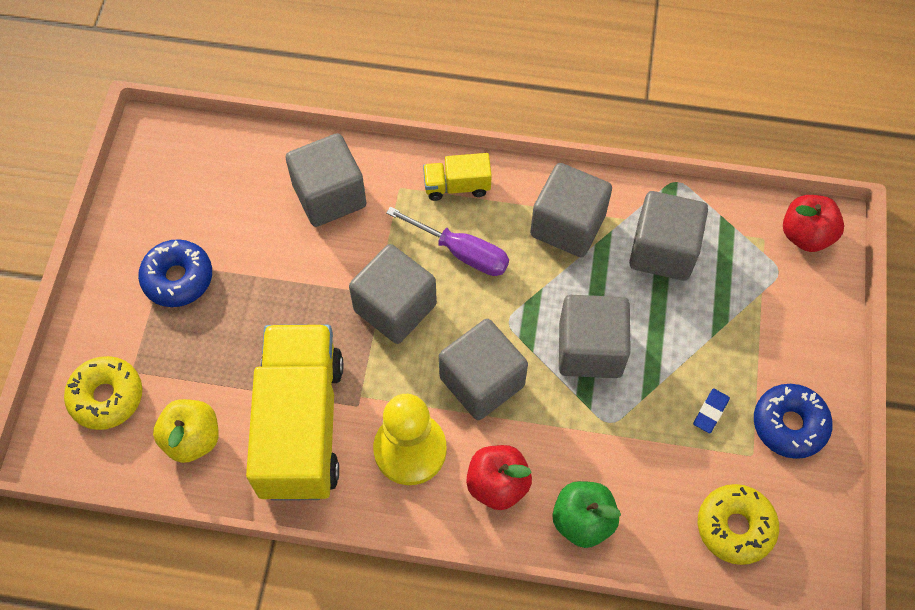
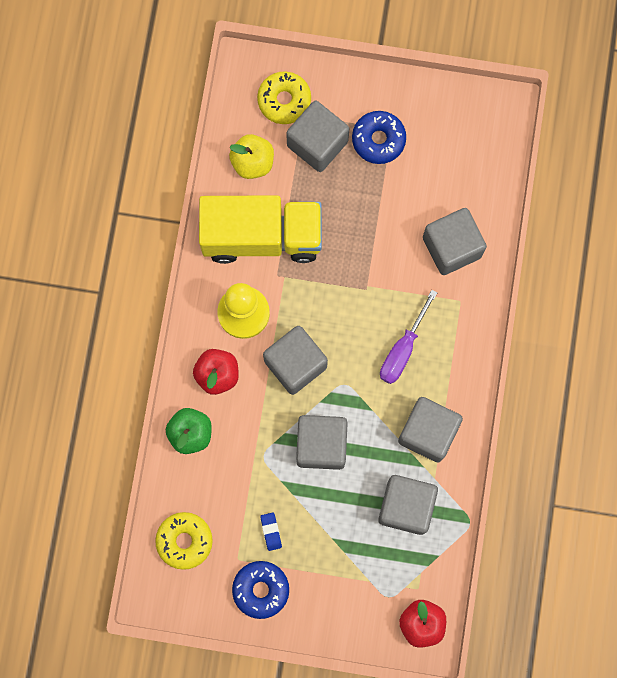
camera: 90 degrees right, 15 degrees up
(395, 307) = (355, 300): grey cube -> grey cube (317, 143)
(457, 186) = (462, 346): yellow truck -> none
(710, 412) = (271, 531): blue eraser -> blue eraser turned 45 degrees clockwise

